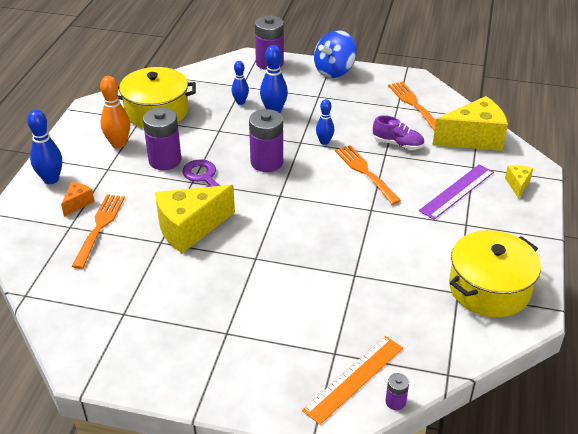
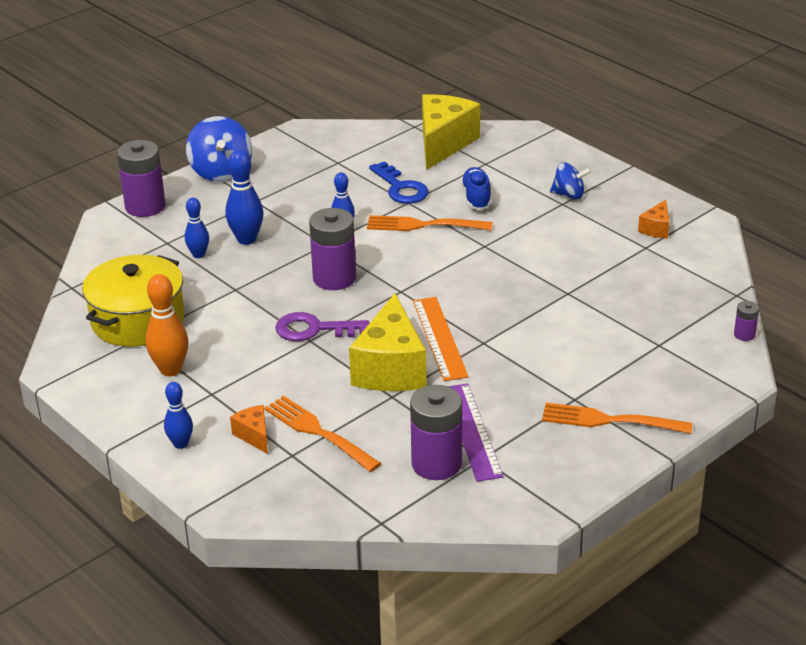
camera: 55 degrees left, 5 degrees down
(51, 179) = (180, 444): blue bowling pin -> blue bowling pin, size x0.64
(165, 160) = (247, 346): purple battery -> purple battery (436, 464)
(354, 378) = (699, 346): orange ruler -> orange ruler (440, 338)
(398, 144) = (400, 188): purple shoe -> blue key
(414, 105) = (347, 151): orange fork -> orange fork (610, 420)
(425, 181) = (476, 198): none -> blue shoe
(457, 191) = (511, 187): purple ruler -> purple ruler (471, 431)
(481, 223) = (569, 195): none -> blue spinning top
(489, 288) = (656, 229): yellow pot -> orange cheese
(517, 185) = (538, 152): yellow cheese -> none

